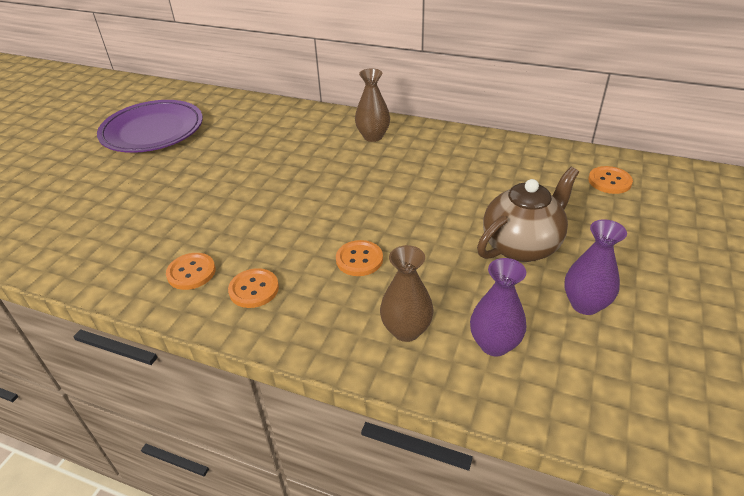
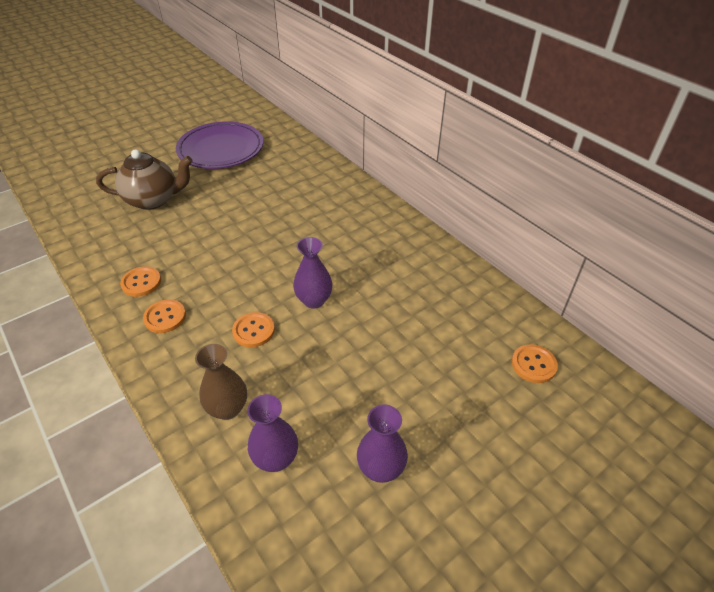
camera: 30 degrees right, 5 degrees up
(373, 136) = (371, 222): brown vase -> none
(389, 212) = (314, 300): none -> purple vase
(522, 246) = (386, 386): brown teapot -> brown teapot (153, 200)

